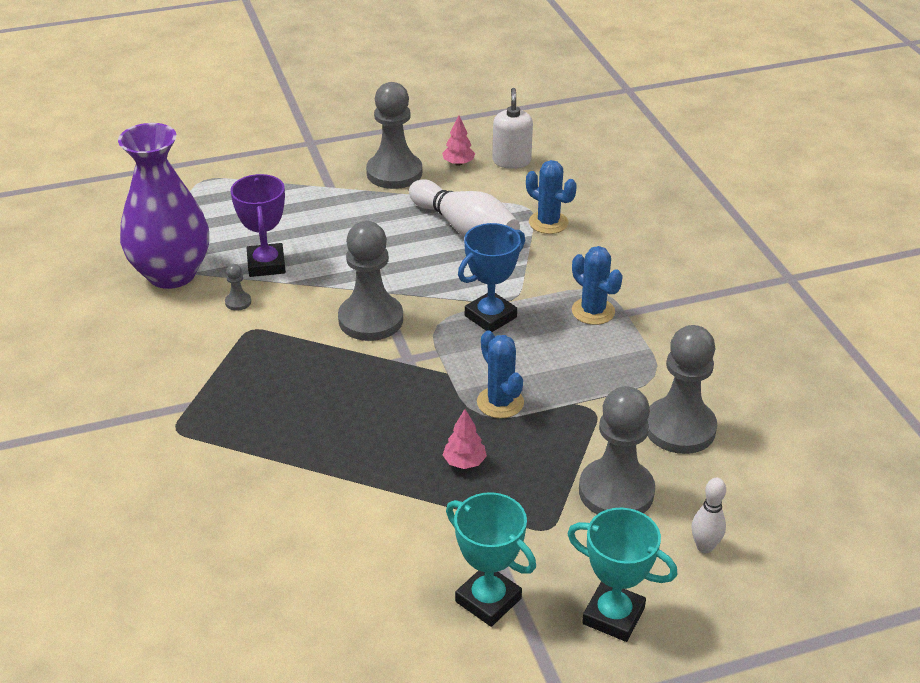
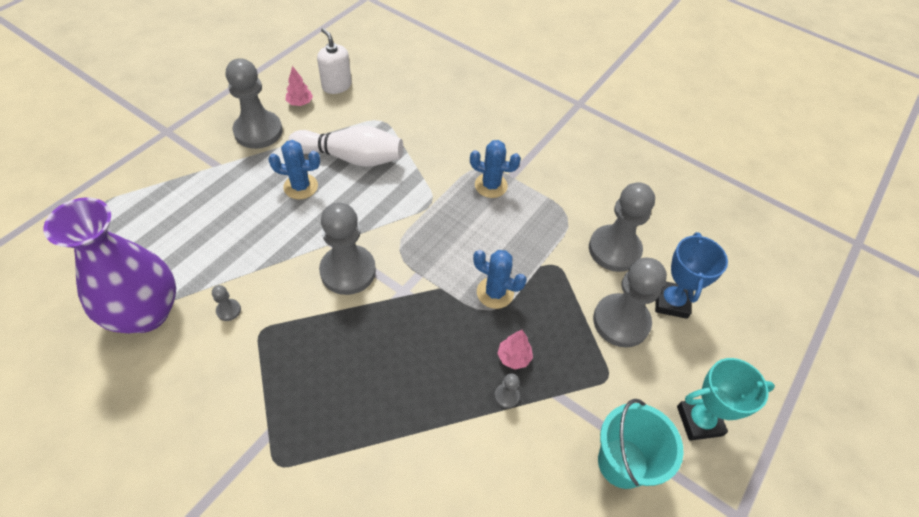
camera: 40 degrees left, 15 degrees up
(266, 264) = (223, 262): purple trophy -> none
(425, 487) = (506, 396): none -> grey pawn
(488, 600) = (622, 463): turquoise trophy -> turquoise bucket
(490, 316) = (429, 224): blue trophy -> blue trophy (671, 302)
(548, 222) = (403, 126): blue cactus -> blue cactus (300, 186)
(704, 547) = (700, 332): white bowling pin -> none

